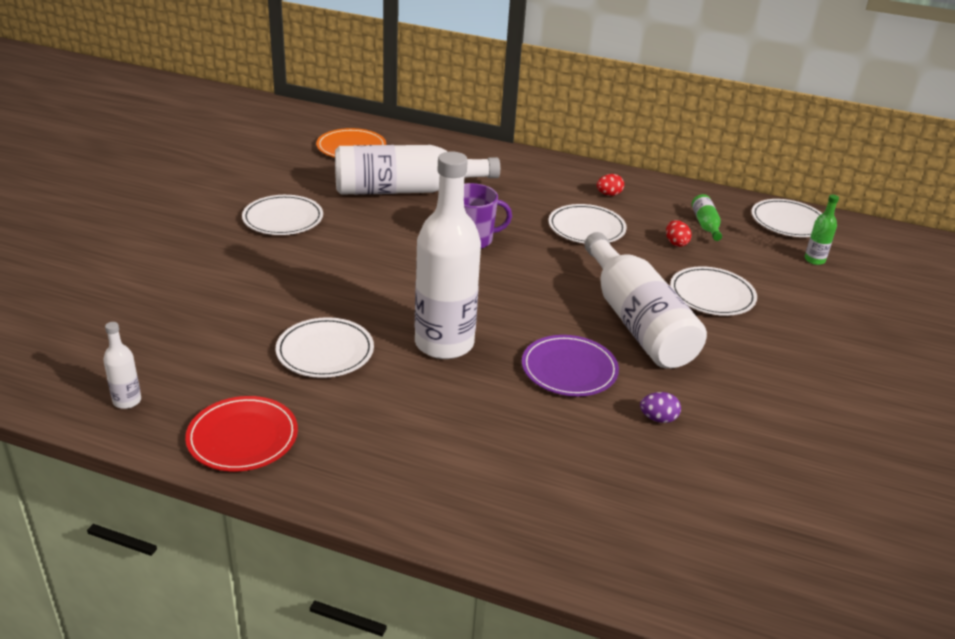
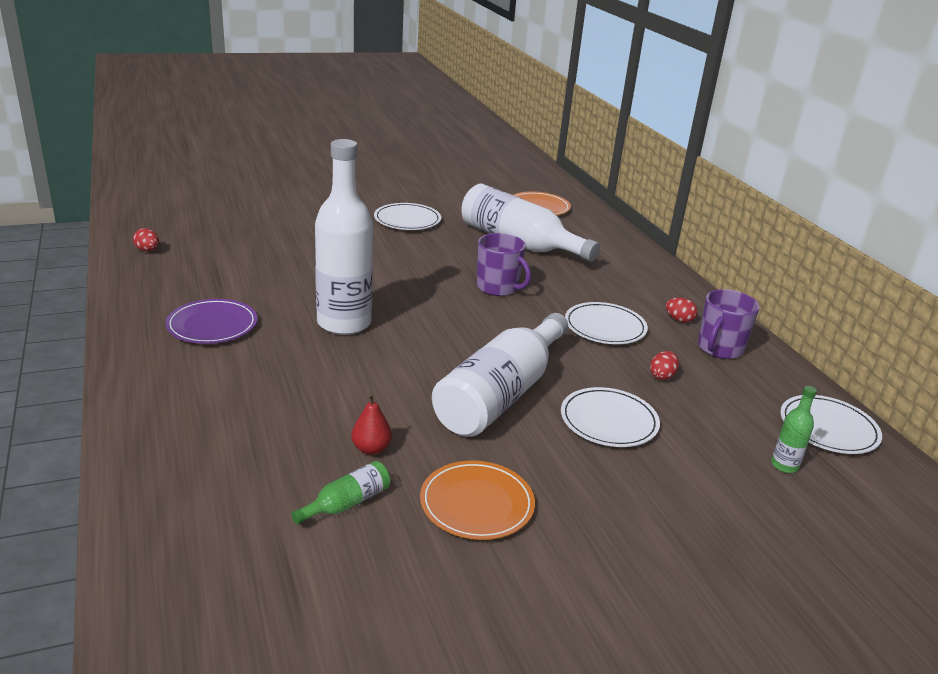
camera: 50 degrees right, 5 degrees down
(127, 401) = (147, 250): white bottle -> red egg
(242, 437) = (151, 294): red plate -> none
(325, 351) = (275, 286): white plate -> none
(569, 369) = (384, 384): purple plate -> purple plate (212, 325)
(658, 418) = (371, 449): purple egg -> red pear
(662, 202) = (719, 348): none -> purple mug
(705, 225) = (725, 382): green bottle -> green bottle (347, 503)
(766, 402) = (477, 503): none -> orange plate

